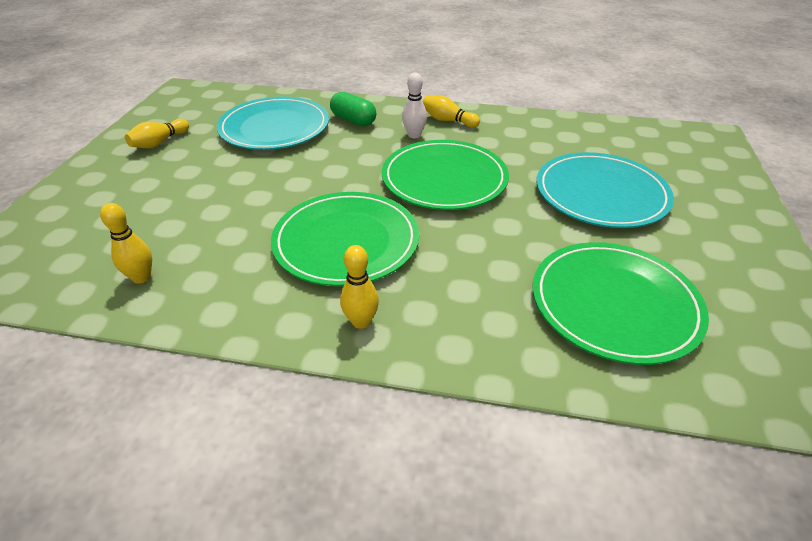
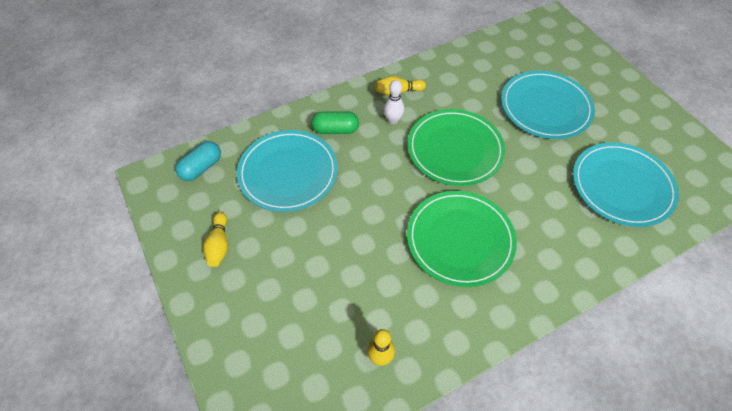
camera: 40 degrees left, 15 degrees up
(221, 99) = (201, 168): none -> turquoise capsule
(361, 321) = (531, 287): yellow bowling pin -> none
(614, 304) = (622, 186): green plate -> turquoise plate

